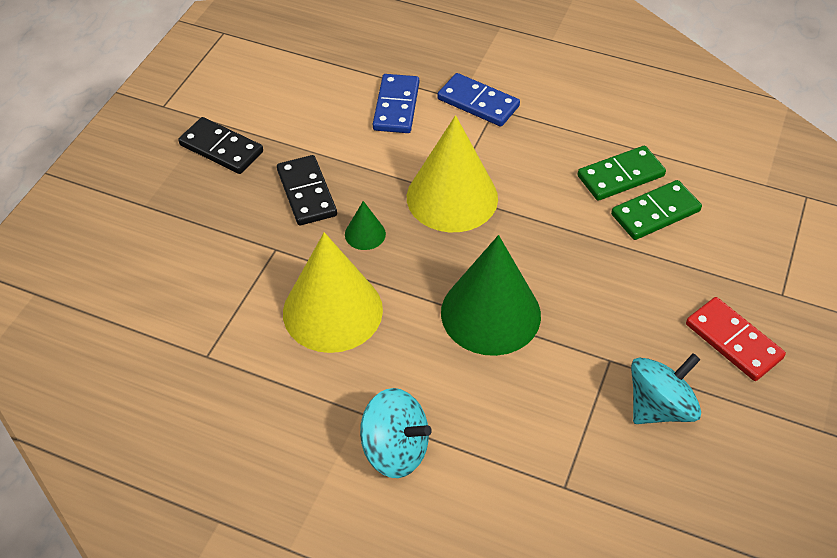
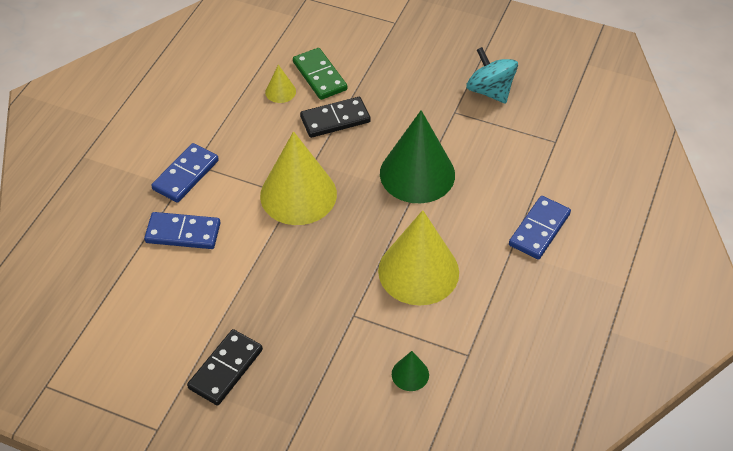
camera: 90 degrees left, 0 degrees up
(306, 193) = (288, 296): black domino -> black domino (335, 120)
(365, 234) = (337, 252): green cone -> green cone (410, 374)
(395, 449) = (539, 229): turquoise spinning top -> blue domino
(620, 176) = (280, 91): green domino -> yellow cone
(733, 341) = (435, 50): red domino -> none

